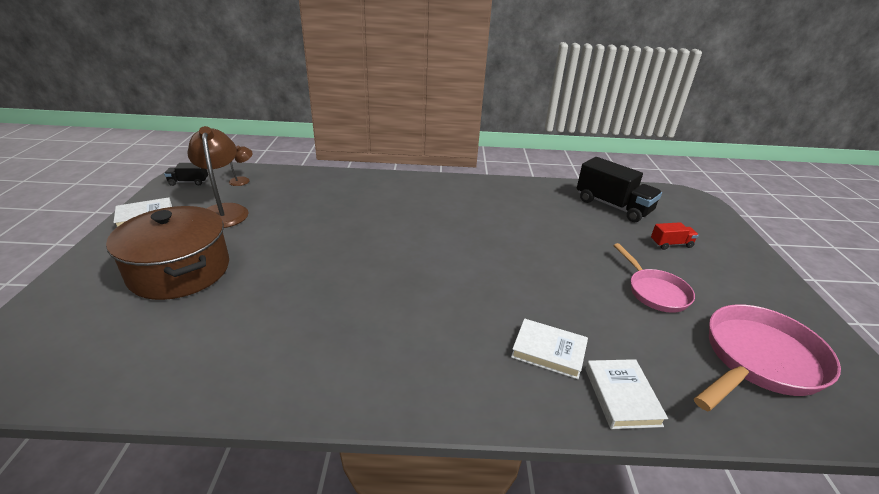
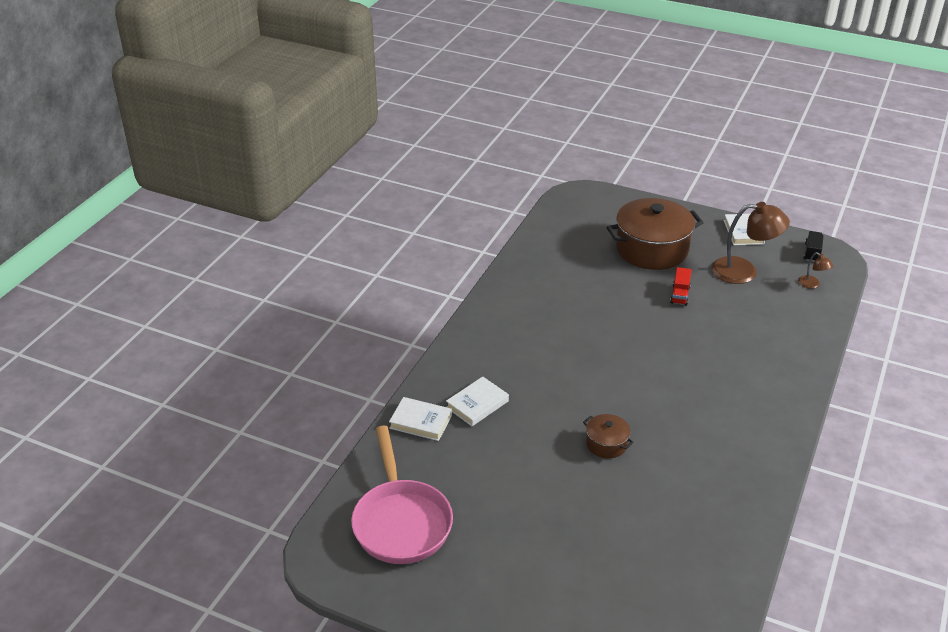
camera: 115 degrees right, 5 degrees up
(524, 252) = (606, 444): none -> brown pot
(613, 206) = (679, 576): black truck -> none
(655, 292) = (507, 509): pink pan -> none
(671, 244) = (575, 579): red truck -> red truck (680, 295)

